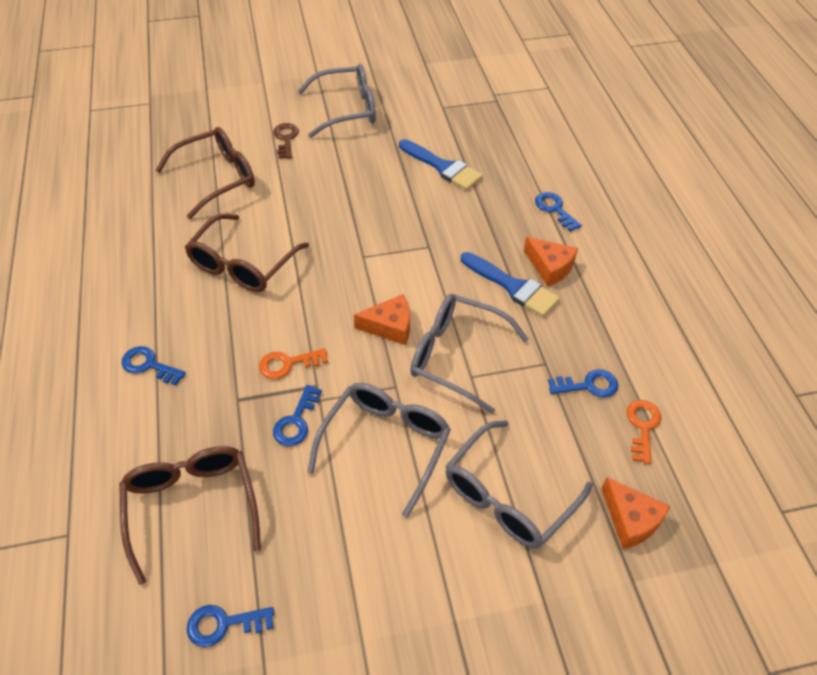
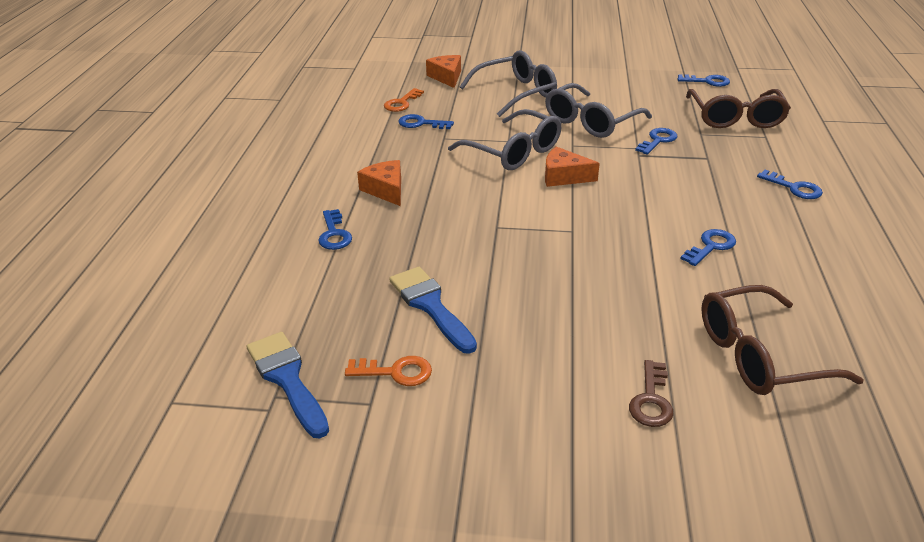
camera: 160 degrees left, 15 degrees down
(242, 265) = (711, 246): brown glasses -> blue key
(287, 364) = (663, 169): orange key -> orange key (396, 372)
(347, 109) = (534, 436): grey glasses -> none
(513, 287) = (433, 183): blue brush -> blue brush (287, 379)

